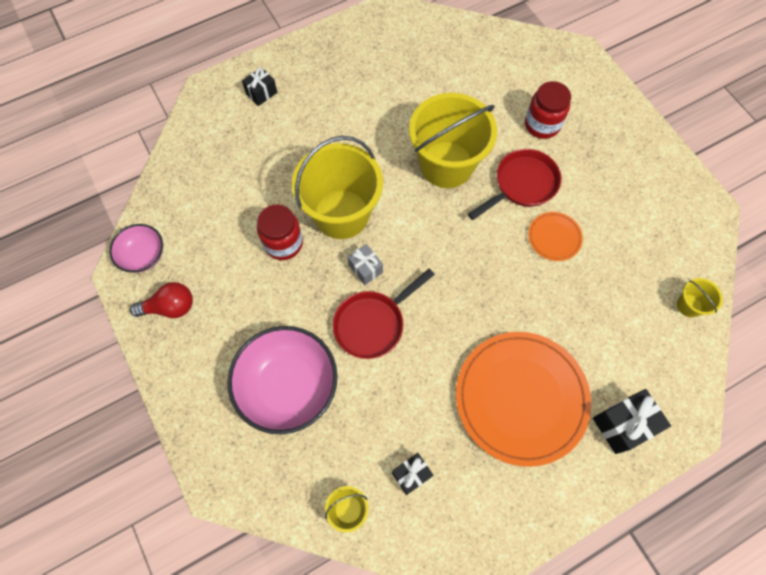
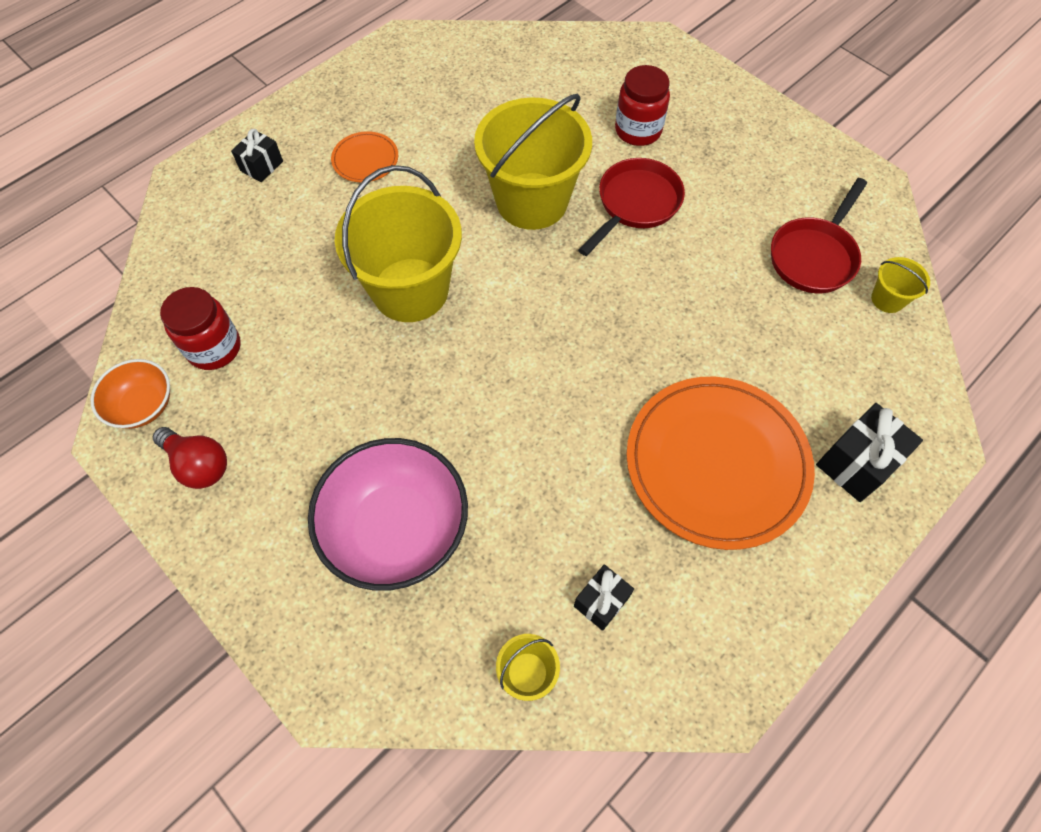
camera: 15 degrees left, 5 degrees down
(143, 255) = (143, 405): pink bowl -> orange bowl
(170, 307) = (199, 464): red light bulb -> red light bulb turned 60 degrees clockwise
(283, 243) = (340, 344): red jar -> red jar (214, 348)
(365, 269) = (462, 351): grey gift -> none
(373, 323) = (491, 417): red pan -> red pan (814, 256)
(554, 237) = (695, 257): orange plate -> orange plate (365, 159)

